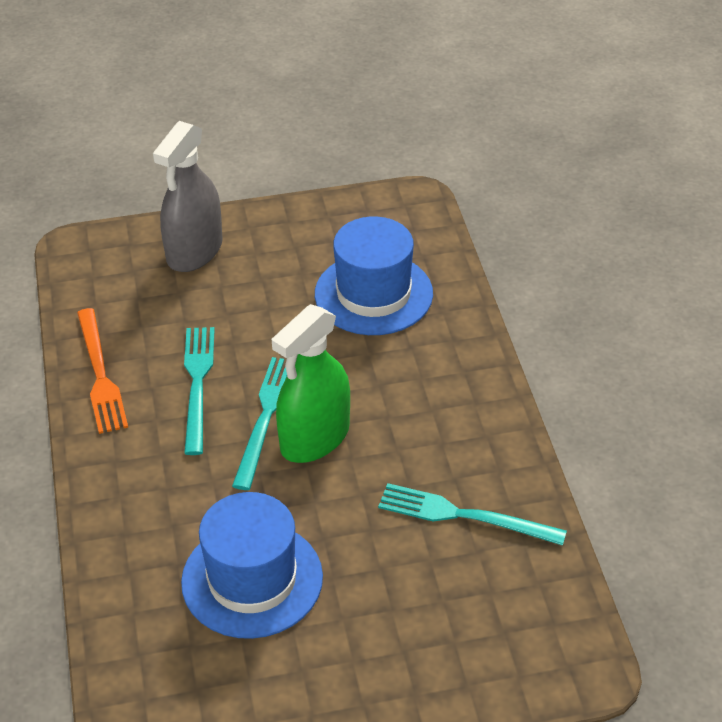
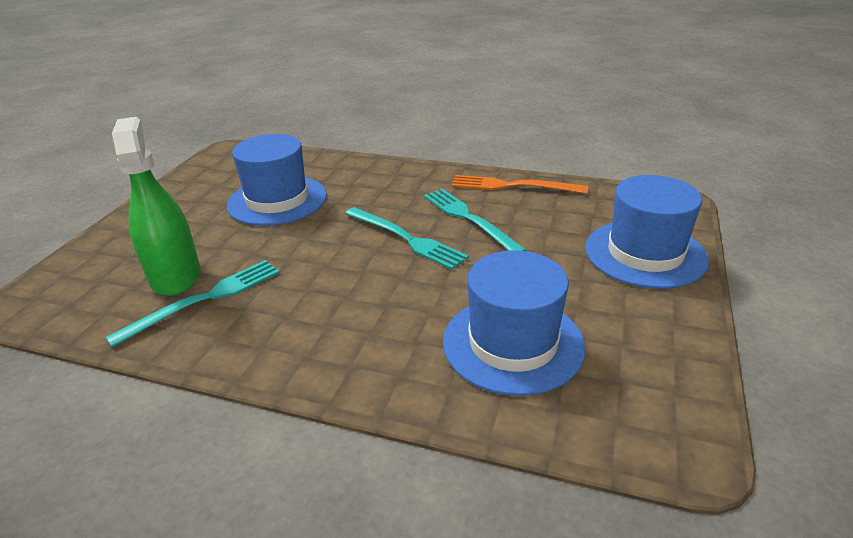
camera: 120 degrees right, 10 degrees down
(194, 251) = (645, 253): grey spray bottle -> blue hat
(197, 384) = (469, 219): turquoise fork -> turquoise fork turned 150 degrees counterclockwise
(315, 438) = (362, 254): green spray bottle -> green spray bottle (175, 275)

